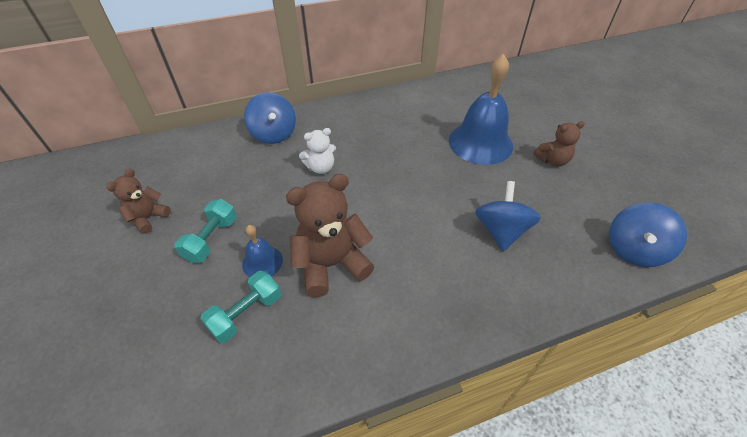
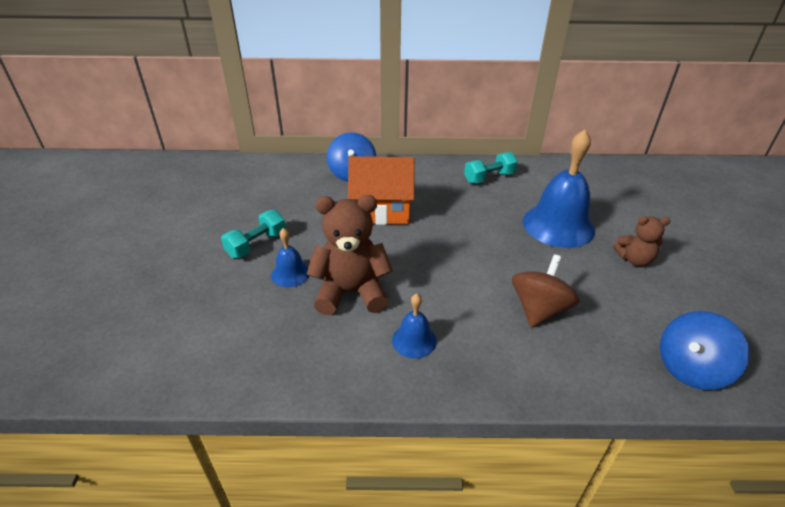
camera: 20 degrees right, 10 degrees down
(148, 218) = (214, 215): brown teddy bear -> none
(246, 313) = (257, 309): turquoise dumbbell -> turquoise dumbbell (489, 178)
(320, 168) = (381, 211): white teddy bear -> orange house
(411, 296) = (414, 340): none -> blue bell
(501, 231) = (539, 309): blue spinning top -> brown spinning top

